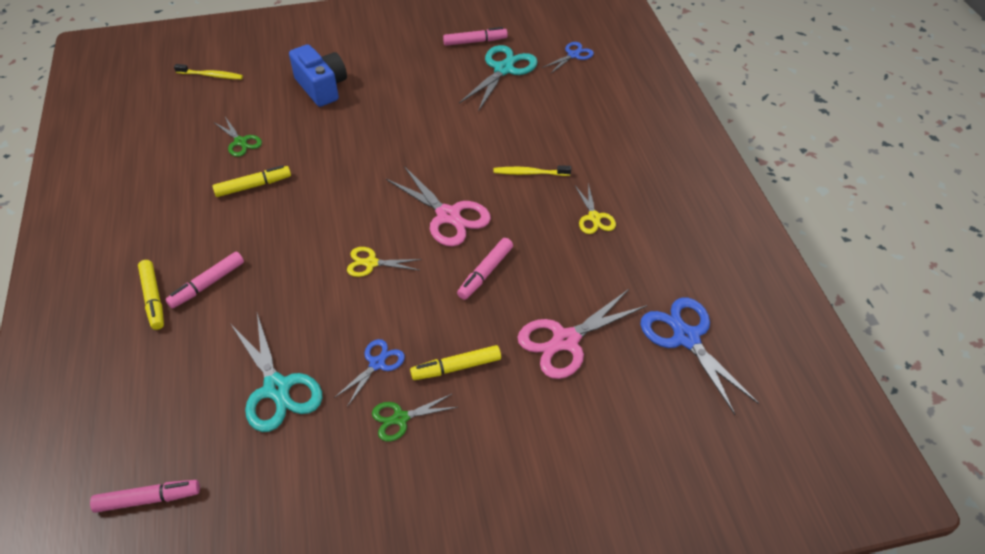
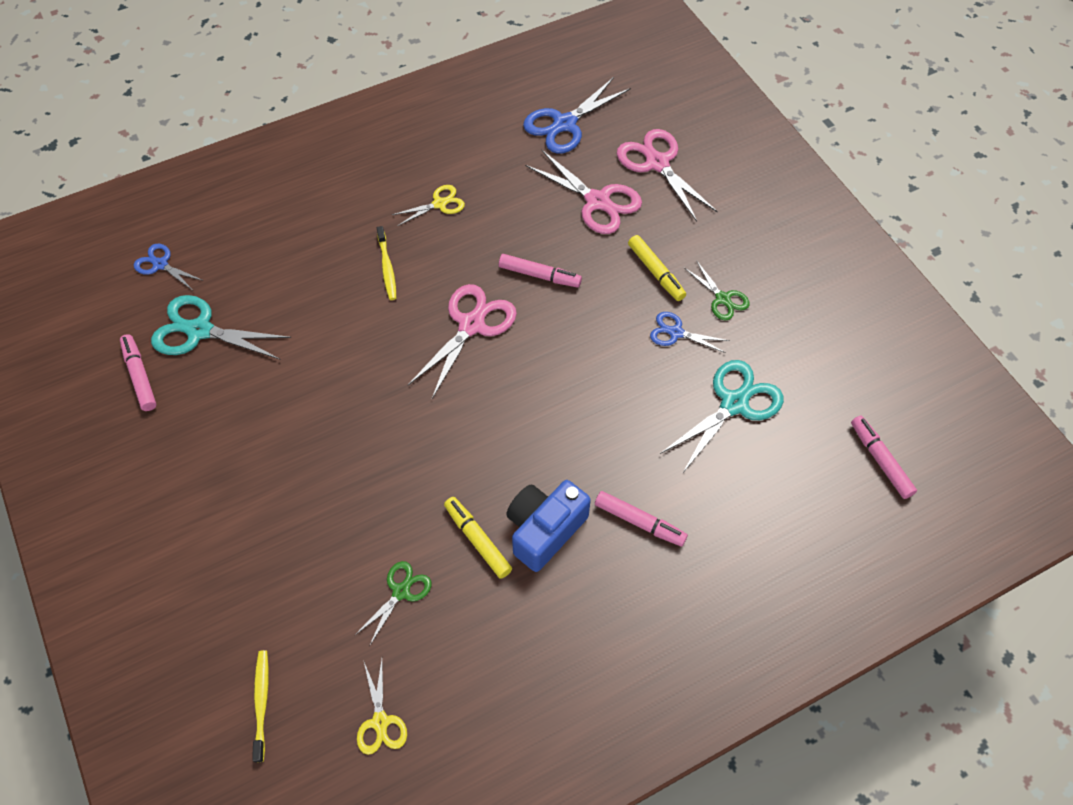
camera: 105 degrees left, 10 degrees up
(153, 298) = (677, 569): yellow marker -> none
(321, 87) = (268, 533): blue camera -> blue camera (544, 530)
(371, 263) = (559, 375): yellow scissors -> yellow scissors (380, 722)
(609, 412) = (657, 163): none -> pink scissors

